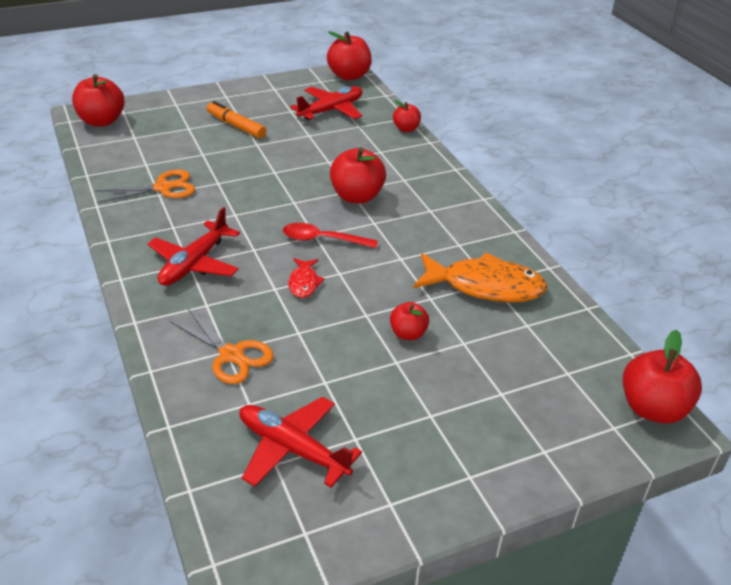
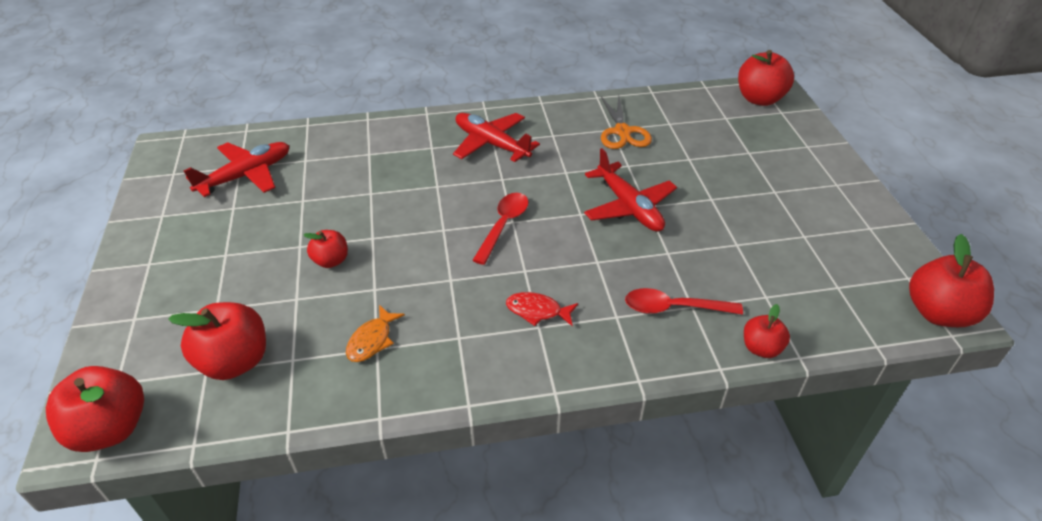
camera: 105 degrees right, 5 degrees up
(231, 355) = (362, 155): orange scissors -> none
(236, 126) = (756, 186): orange marker -> none
(304, 283) = (437, 204): red fish -> red fish (537, 311)
(331, 110) = (811, 275): red plane -> red plane (629, 207)
(357, 196) = (582, 265): red apple -> red apple (235, 361)
(385, 158) = (674, 308): none -> red spoon
(485, 286) = (372, 340): orange fish -> orange fish, size x0.48

